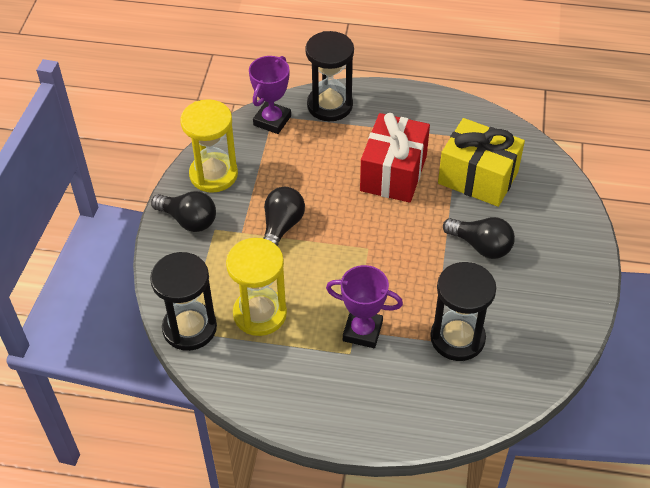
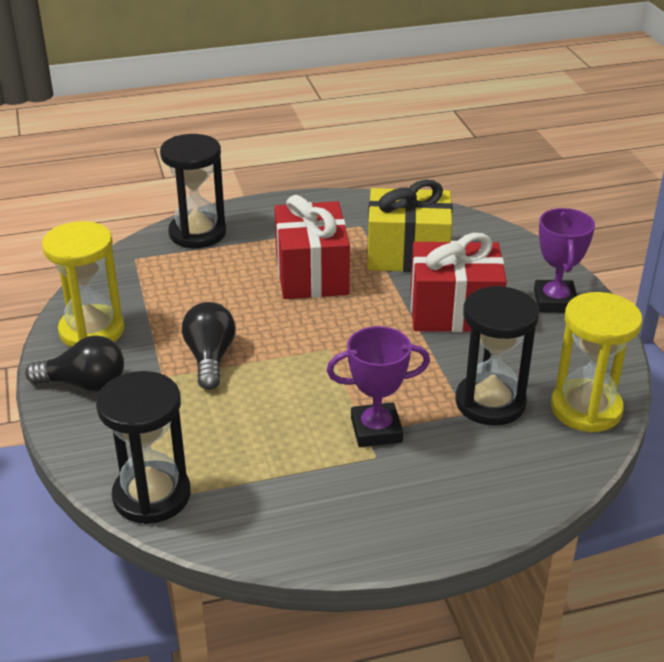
camera: 25 degrees left, 15 degrees down
(260, 314) = (236, 451): yellow hourglass -> yellow hourglass (586, 409)
(272, 120) = (136, 263): purple trophy -> purple trophy (555, 301)
(481, 246) = (454, 311): black light bulb -> red gift

